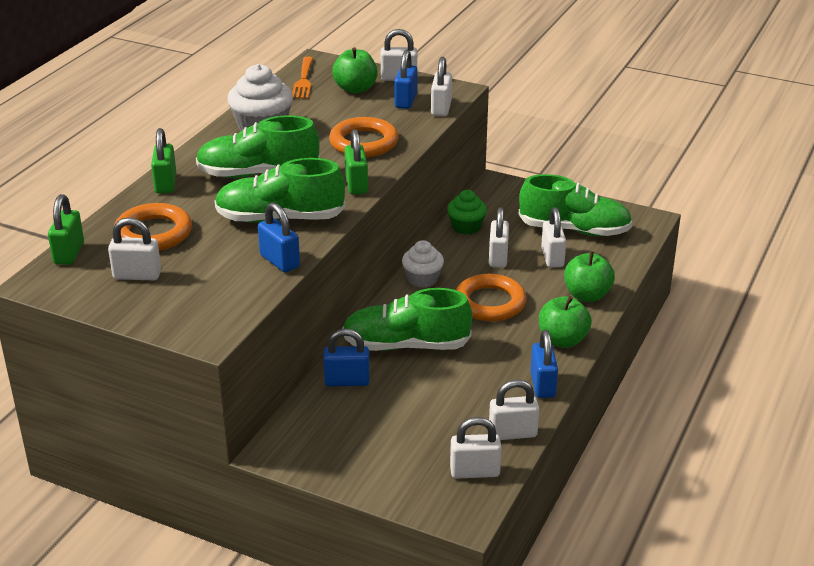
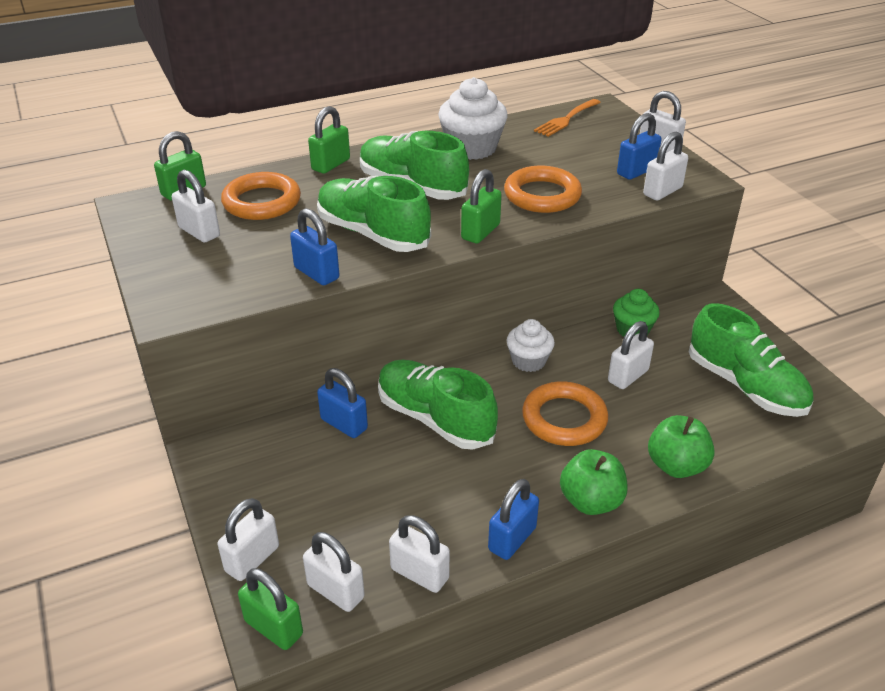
camera: 40 degrees right, 5 degrees up
(280, 261) = (316, 273): blue padlock -> blue padlock turned 45 degrees counterclockwise
(355, 89) = (603, 143): green apple -> none
(463, 512) = (274, 628): none -> green padlock
(552, 257) = (685, 404): white padlock -> white padlock (252, 559)

